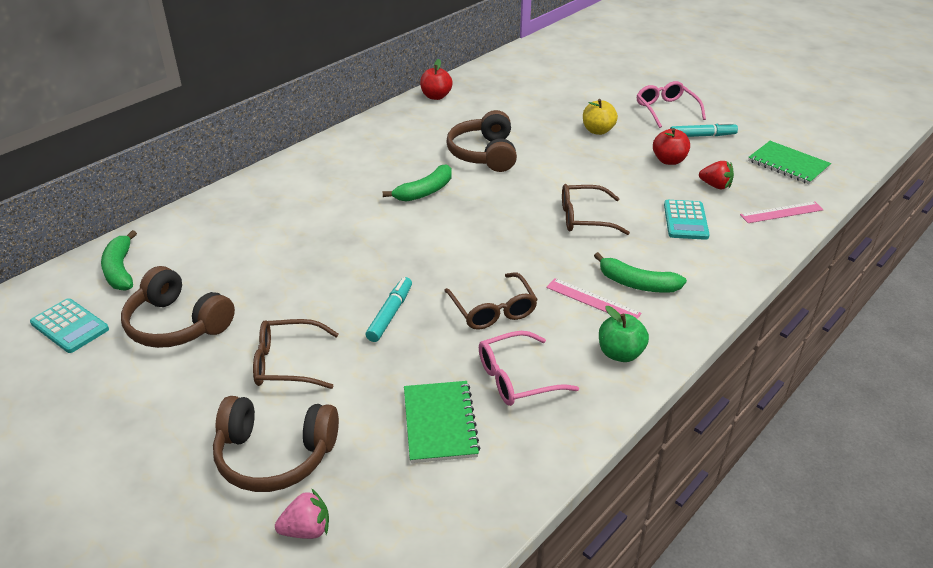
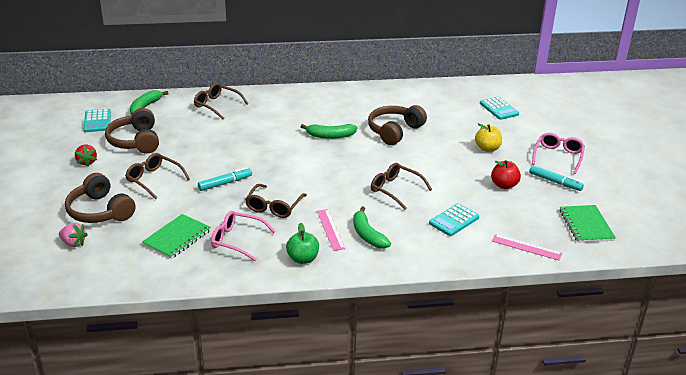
camera: 40 degrees right, 5 degrees down
(224, 219) = (216, 105): none -> brown glasses
(436, 96) = (418, 88): red apple -> none
(545, 85) = (499, 109): none -> turquoise calculator
(715, 186) = (509, 212): red strawberry -> red strawberry (87, 162)

